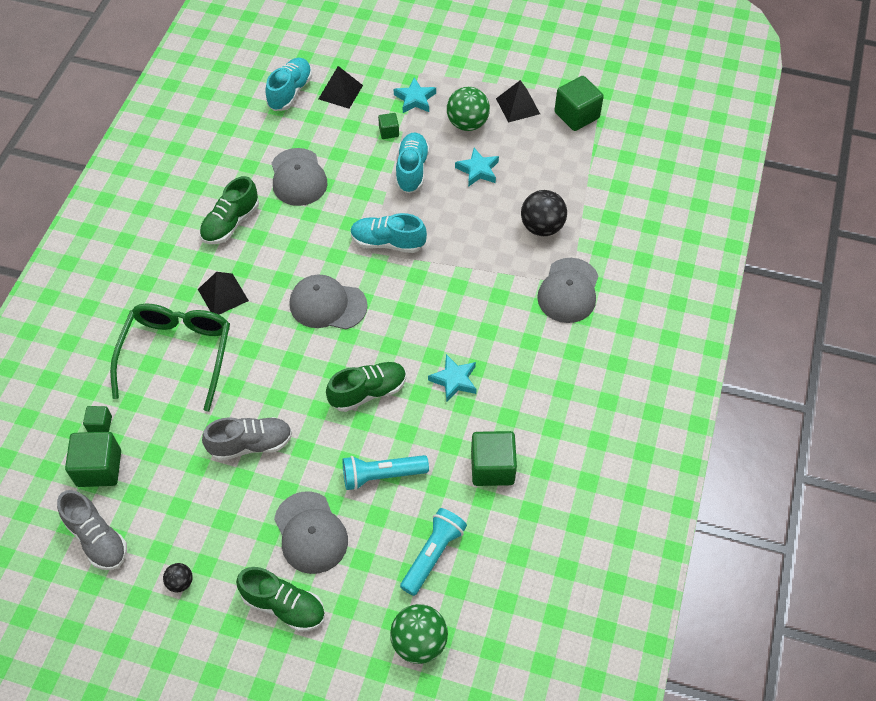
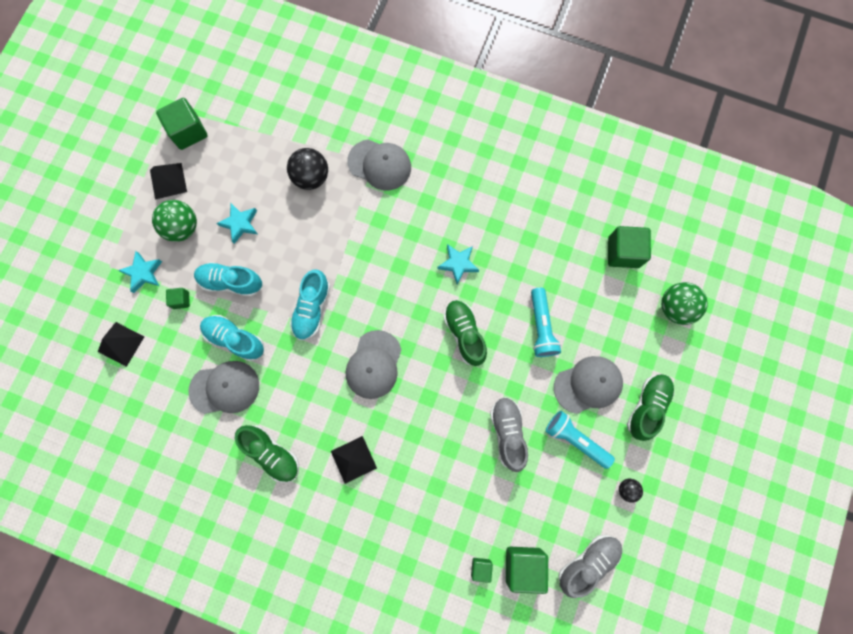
camera: 85 degrees left, 20 degrees up
(177, 354) = (413, 500): green glasses -> none
(290, 92) = (112, 394): turquoise shoe -> turquoise shoe (235, 339)
(433, 554) = (608, 292): turquoise flashlight -> turquoise flashlight (575, 439)
(492, 467) = (538, 242): green cube -> green cube (623, 252)

